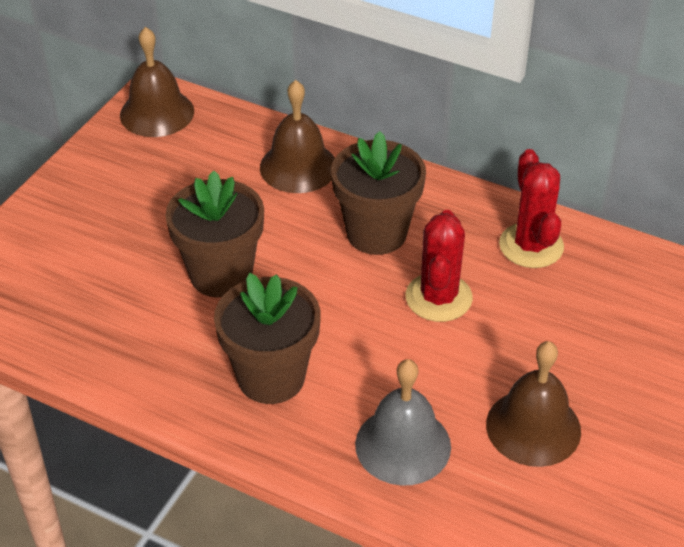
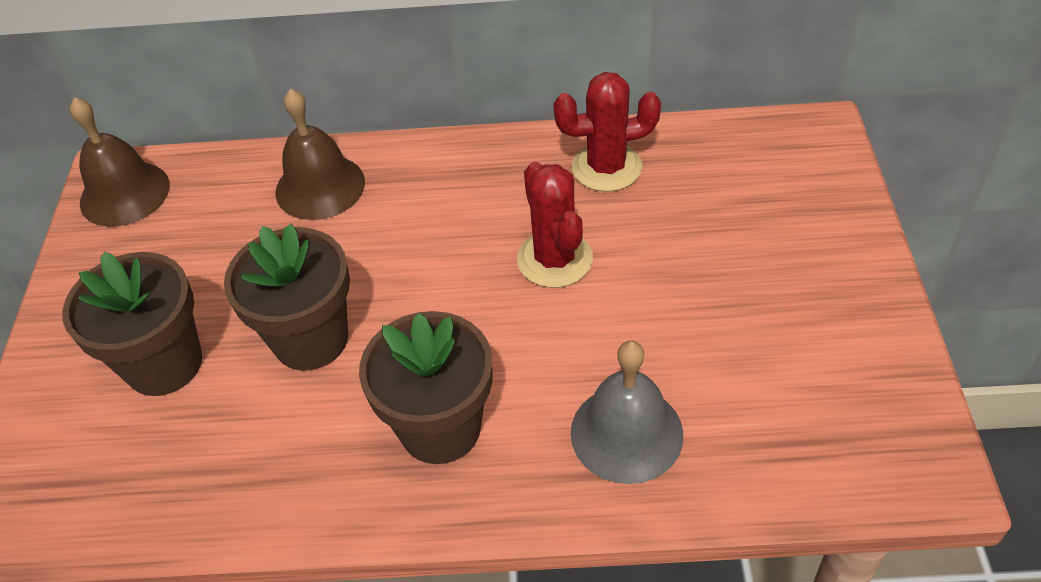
camera: 25 degrees left, 5 degrees up
(376, 233) = (447, 221): brown flower pot -> brown flower pot (164, 364)
(531, 246) = (606, 167): red cactus -> red cactus turned 60 degrees counterclockwise
(533, 427) = (737, 349): brown bell -> none

